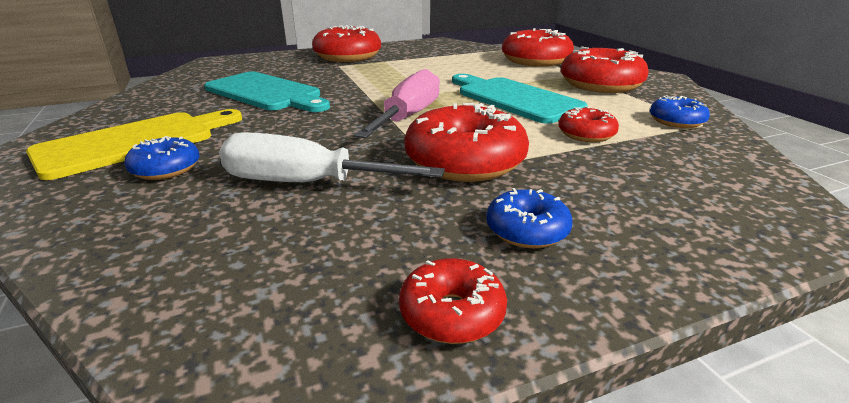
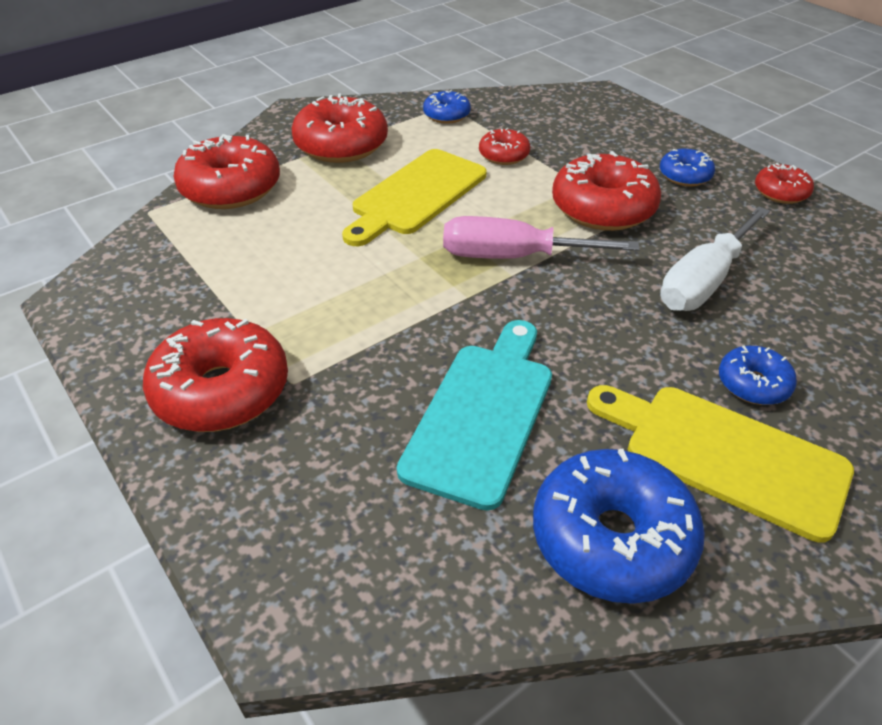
camera: 105 degrees left, 15 degrees up
(146, 106) = (612, 538): none -> blue donut
(305, 183) = (703, 281): white screwdriver -> white screwdriver turned 45 degrees clockwise
(514, 98) = (415, 195): turquoise cutting board -> yellow cutting board

